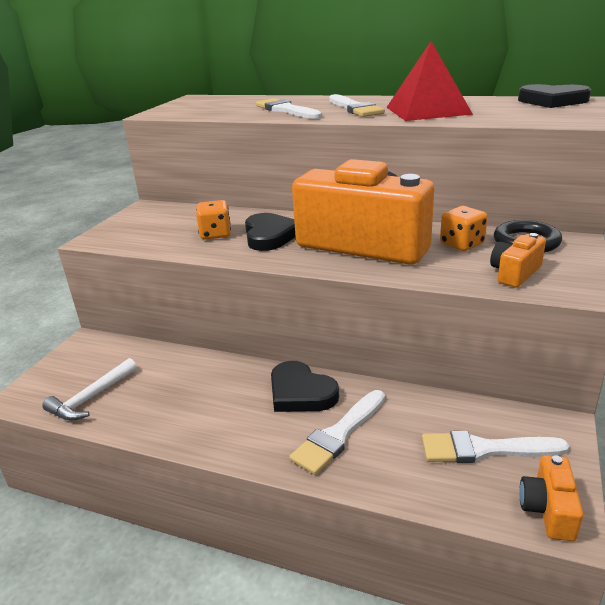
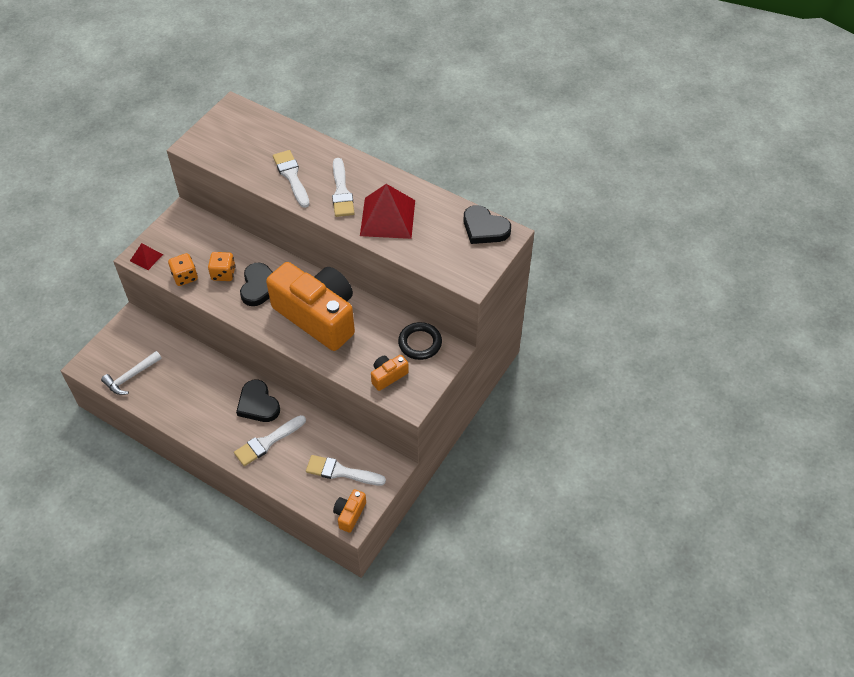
camera: 10 degrees right, 25 degrees up
(104, 238) = (146, 257): none -> red pyramid
(461, 244) = (378, 334): orange dice -> orange dice (185, 277)

